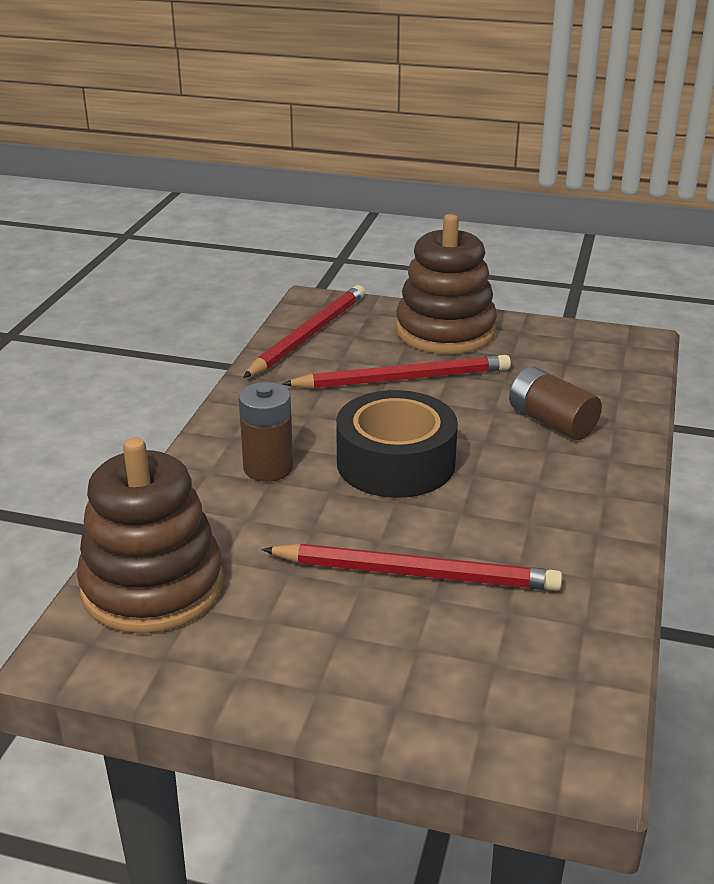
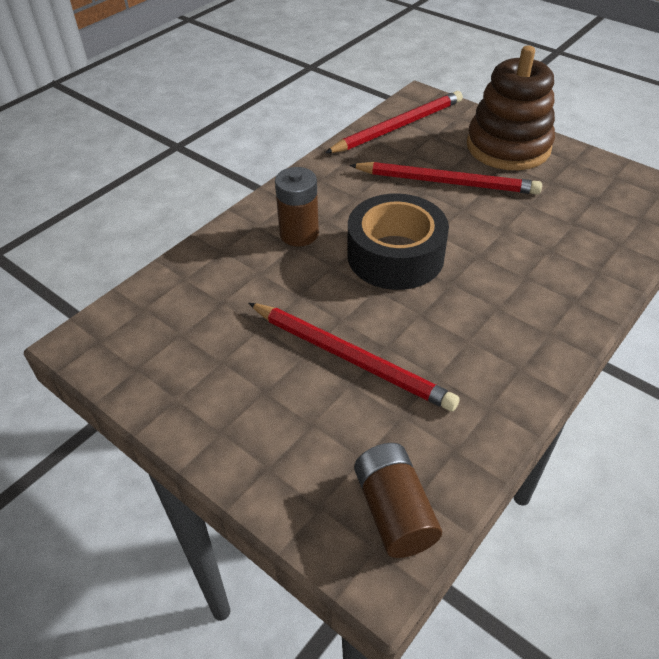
camera: 25 degrees right, 15 degrees up
(152, 586) = (163, 308): brown stacking toy -> none
(551, 422) = (545, 253): brown battery -> brown battery (394, 511)

